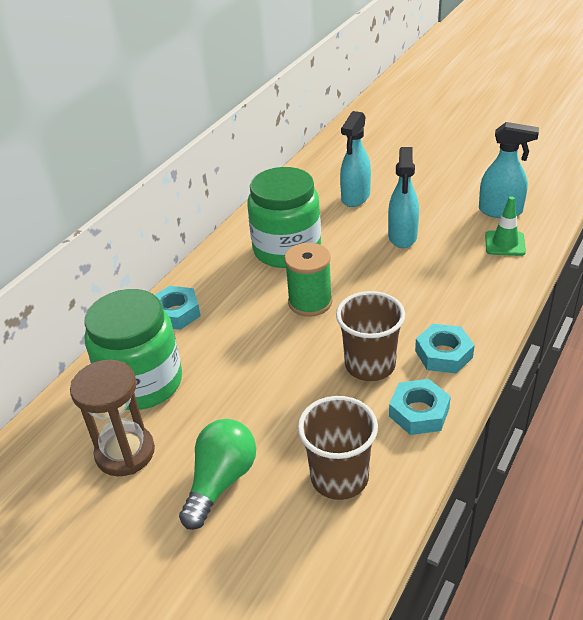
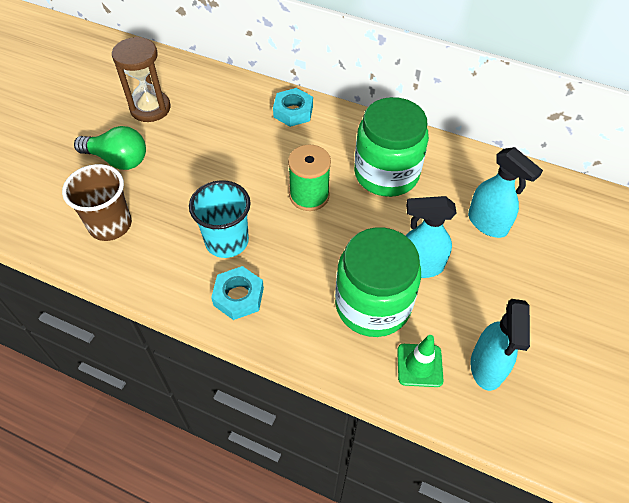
camera: 80 degrees right, 15 degrees up
(142, 382) = (215, 105): green jar -> green jar (373, 305)
(355, 197) = (487, 223): turquoise spray bottle -> turquoise spray bottle turned 150 degrees counterclockwise
(370, 365) = (227, 241): brown cup -> turquoise cup
(419, 412) = (169, 276): turquoise nut -> none

